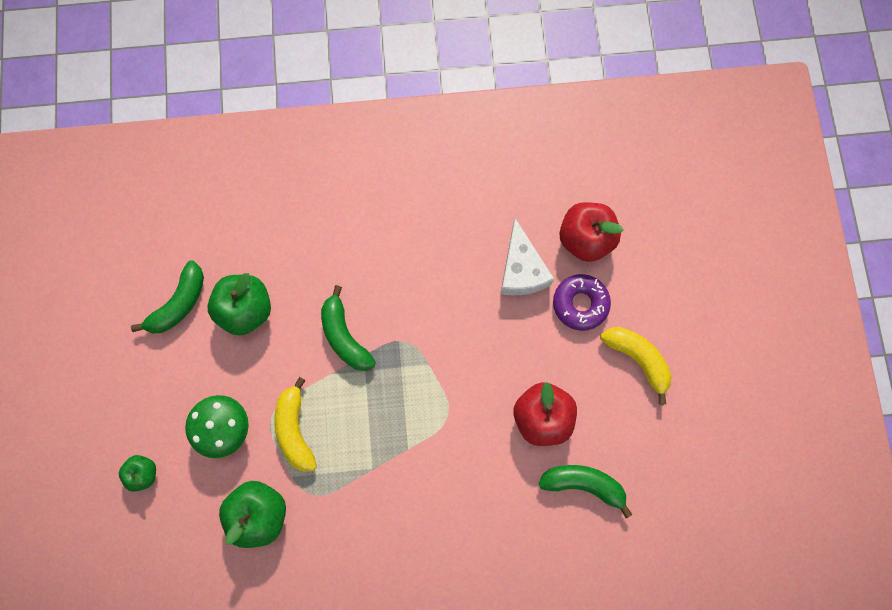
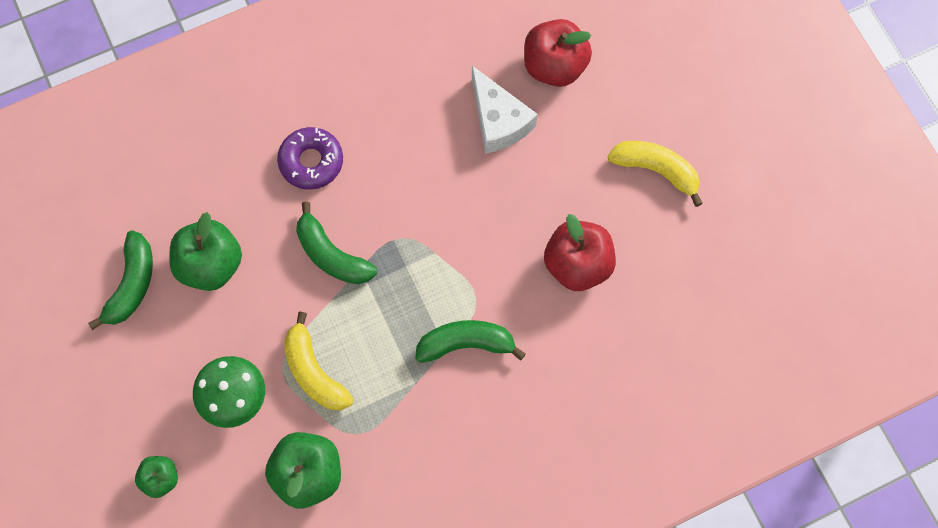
camera: 20 degrees left, 5 degrees down
(580, 304) = (574, 134): purple donut -> purple donut (311, 162)
(583, 484) = (647, 318): green banana -> green banana (466, 344)

